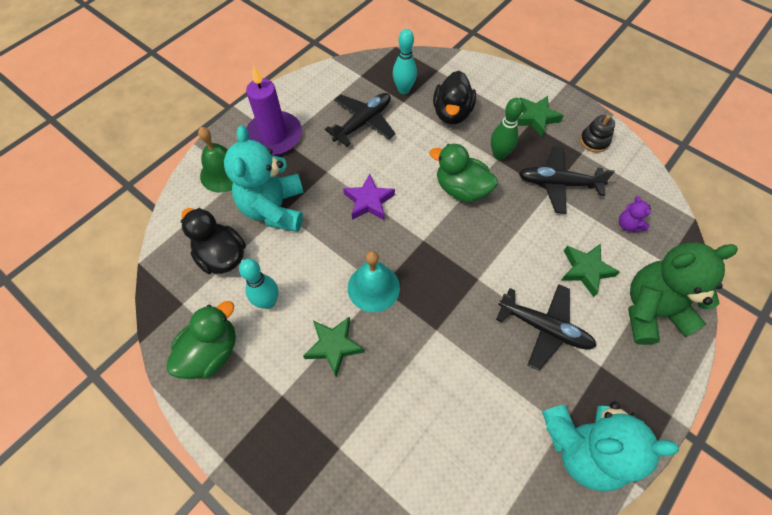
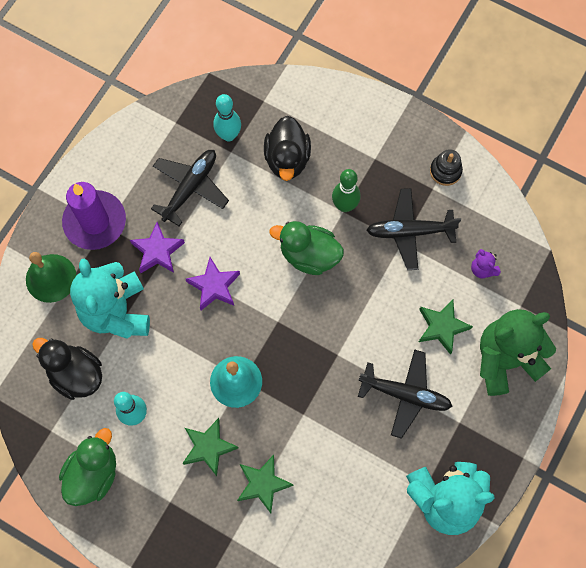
camera: 10 degrees left, 10 degrees up
(323, 166) = (157, 251): none -> purple star
(535, 118) = (380, 150): green star -> green star (263, 484)

